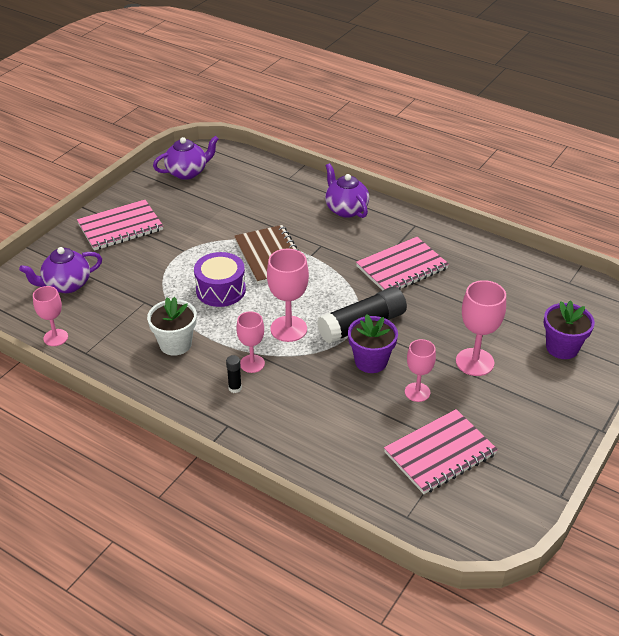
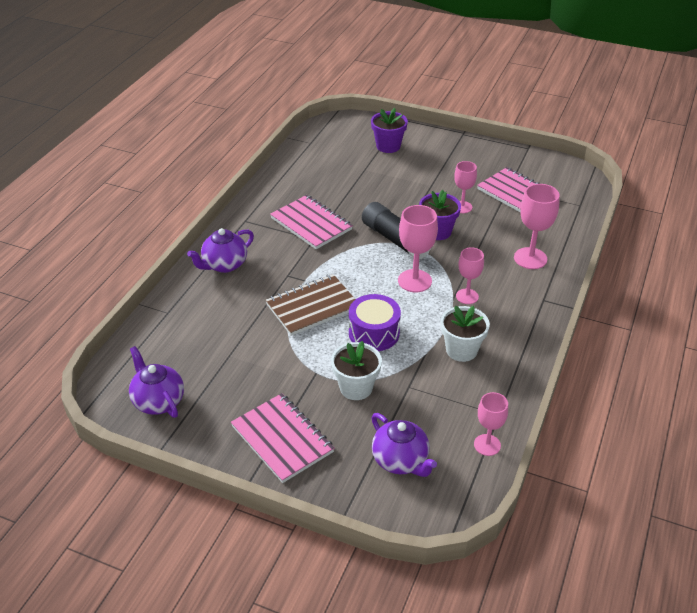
camera: 100 degrees left, 0 degrees up
(157, 271) = (356, 388): none -> white flower pot
(235, 388) = (500, 302): black glue stick -> none
(474, 362) = (418, 183): pink goblet -> pink goblet (530, 258)

